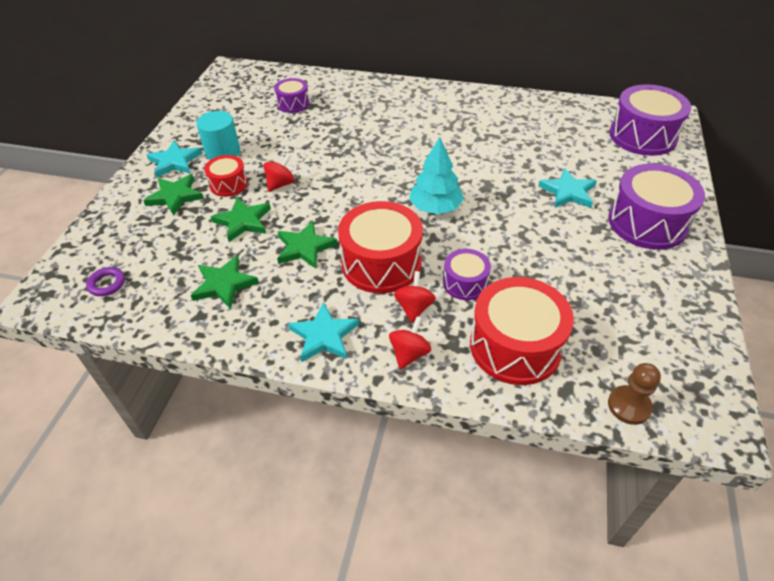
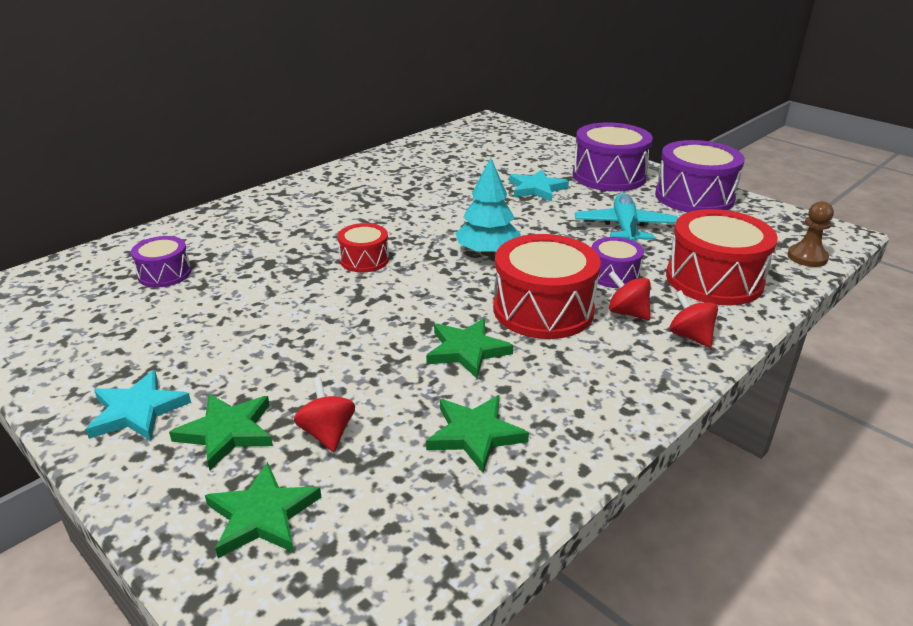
camera: 60 degrees left, 15 degrees down
(107, 284) = (360, 563): purple ring -> none
(223, 152) = (183, 359): turquoise cylinder -> none
(228, 184) = (266, 374): red drum -> red drum (364, 260)
(243, 221) = (363, 383): green star -> green star (262, 515)
(280, 184) = (323, 332): red spinning top -> red spinning top (327, 433)
(324, 336) = (628, 381): turquoise star -> none
(552, 265) = (625, 228): none -> turquoise plane
(642, 136) = (500, 138): purple drum -> purple drum (694, 197)

